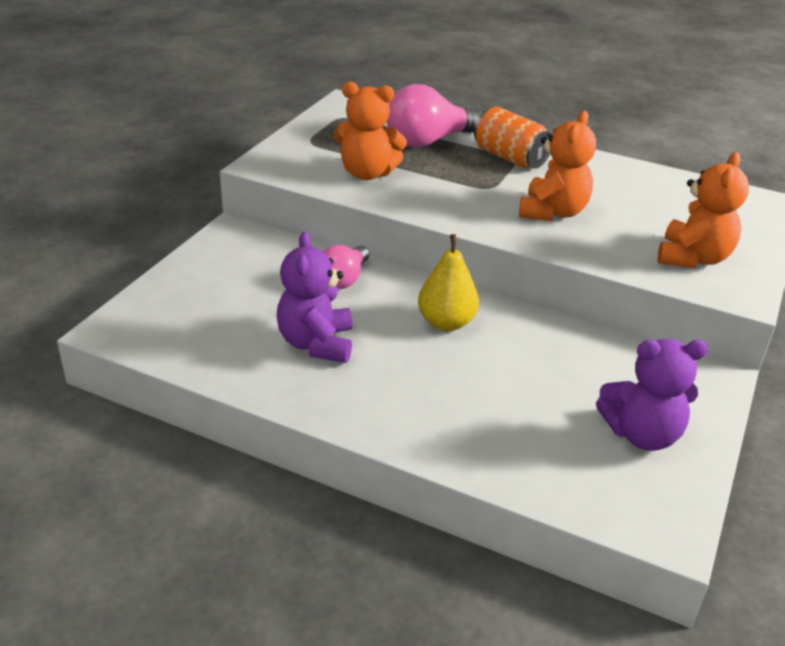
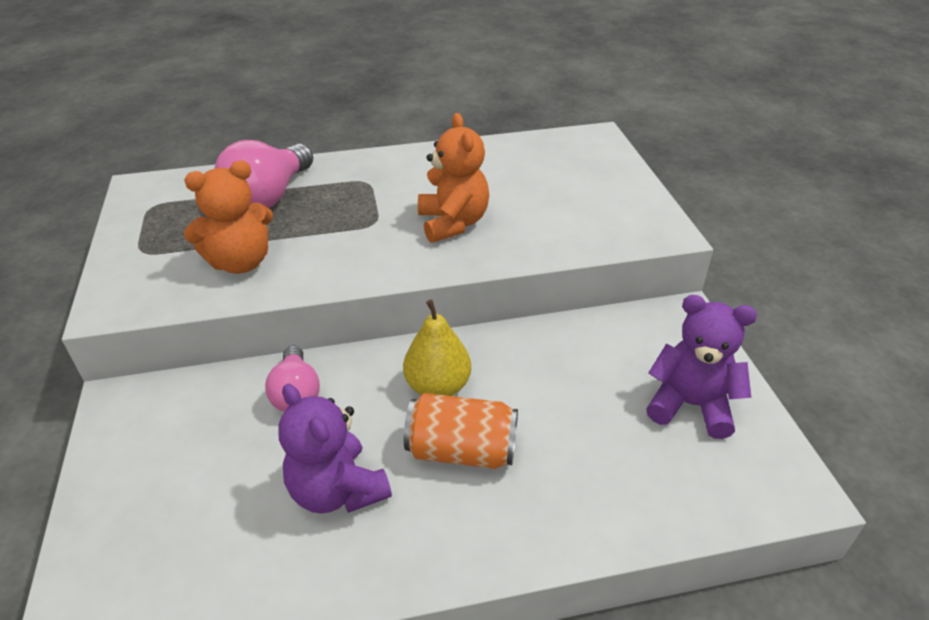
camera: 35 degrees left, 5 degrees up
(509, 158) = (361, 182): orange can -> orange can (461, 451)
(642, 434) = (690, 405): purple teddy bear -> purple teddy bear turned 120 degrees counterclockwise
(693, 258) = (600, 215): orange teddy bear -> none

